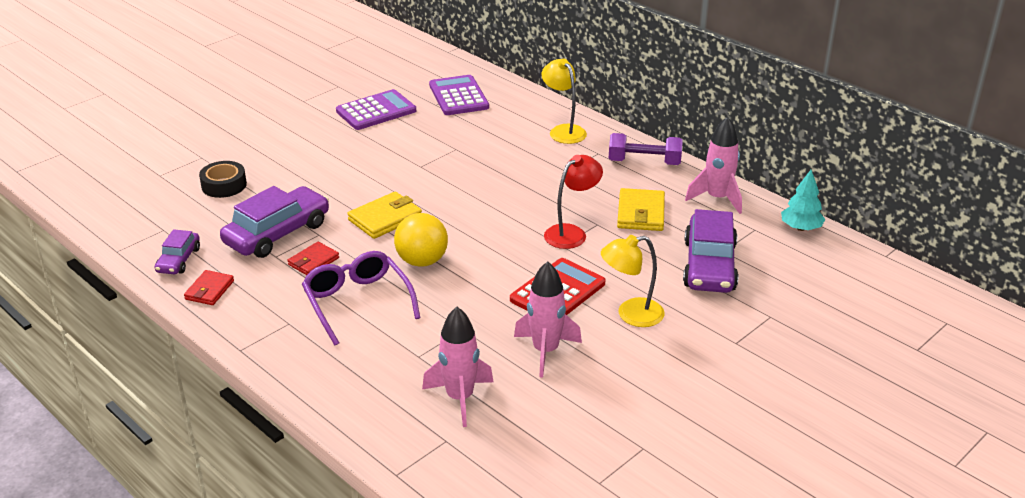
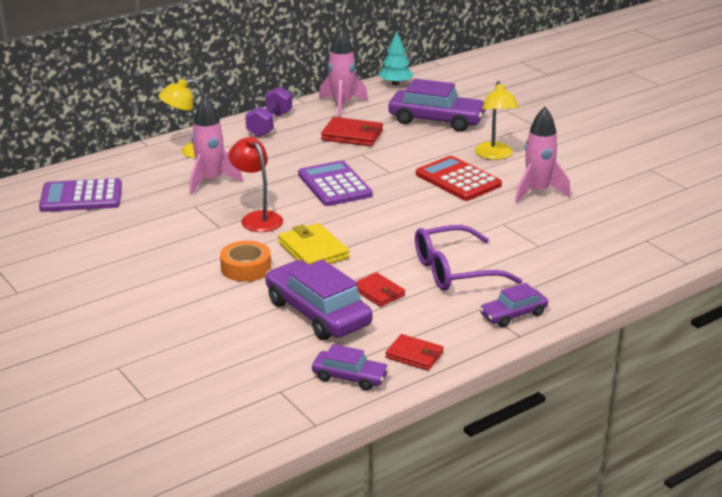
camera: 80 degrees left, 5 degrees down
(224, 185) = (197, 349): black tape -> none
(277, 344) = (513, 314): none -> purple car
(349, 189) = (246, 268): none -> orange tape
(376, 111) = (80, 245): purple calculator -> purple calculator (334, 185)
(422, 261) = (395, 235): yellow ball -> none
(460, 398) = (595, 231): pink rocket -> pink rocket (210, 181)
(571, 233) = (372, 166): red lamp -> red lamp (257, 218)
(641, 213) = (352, 135): yellow wallet -> red wallet

